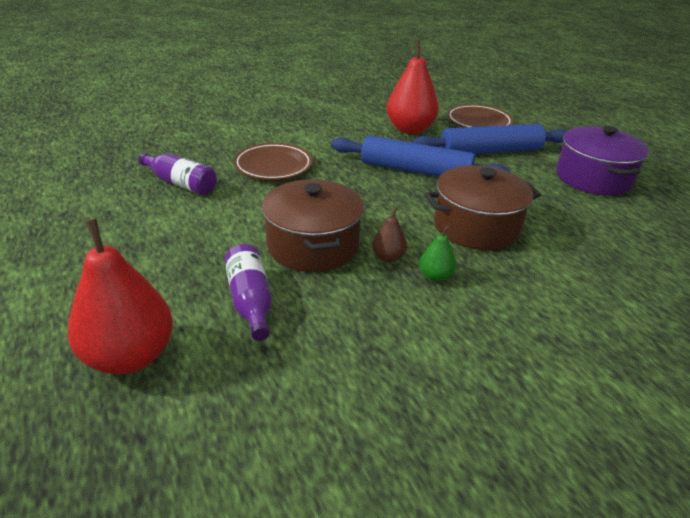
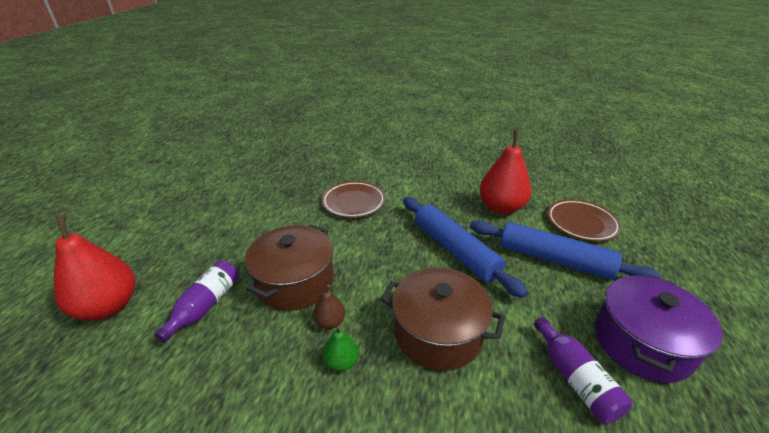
camera: 40 degrees right, 0 degrees up
(180, 183) = (283, 194): purple bottle -> purple bottle (575, 379)

